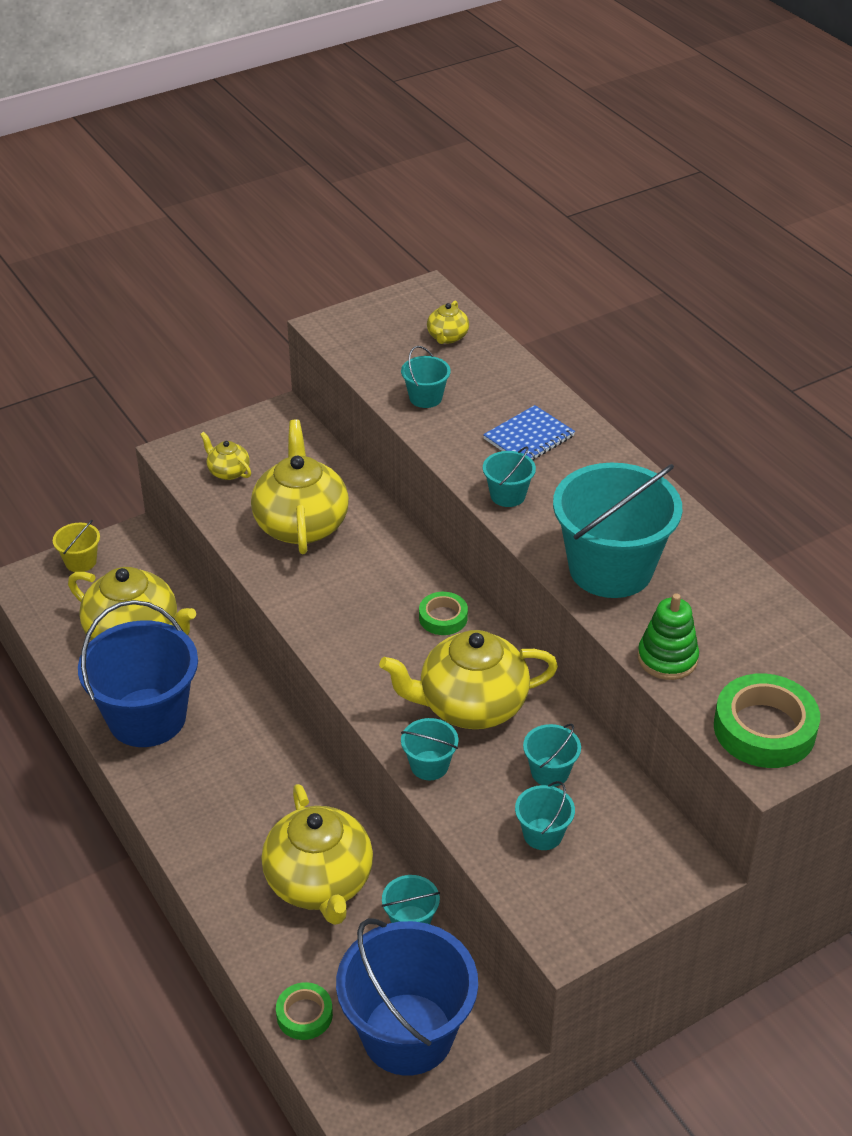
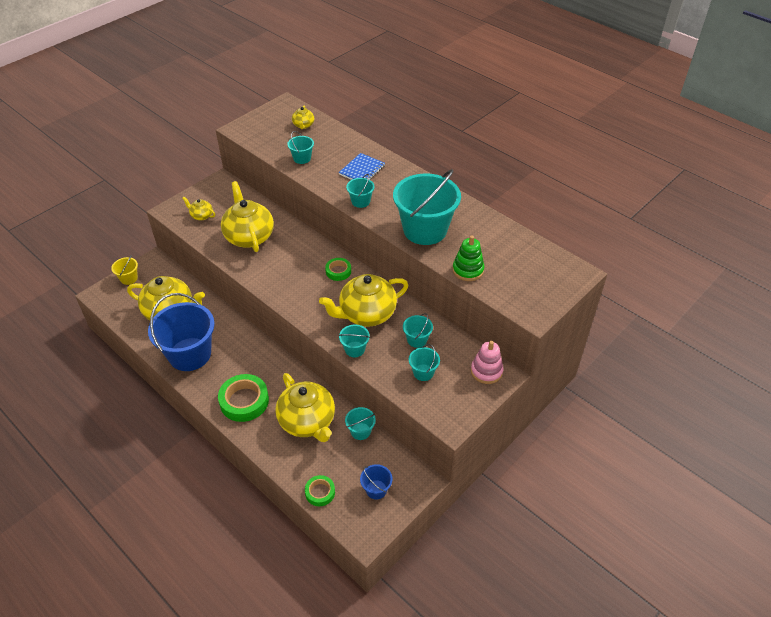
camera: 15 degrees left, 5 degrees up
(408, 1034) = (376, 489): blue bucket -> blue bucket, size x0.44
(663, 857) = (486, 371): none -> pink stacking toy
(764, 729) = (527, 296): green tape -> green tape (244, 401)

